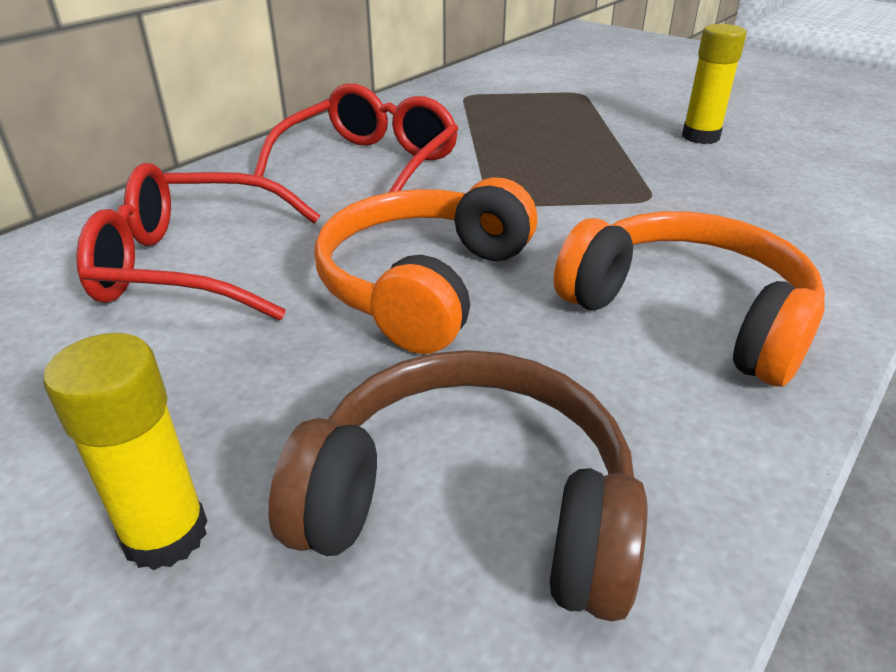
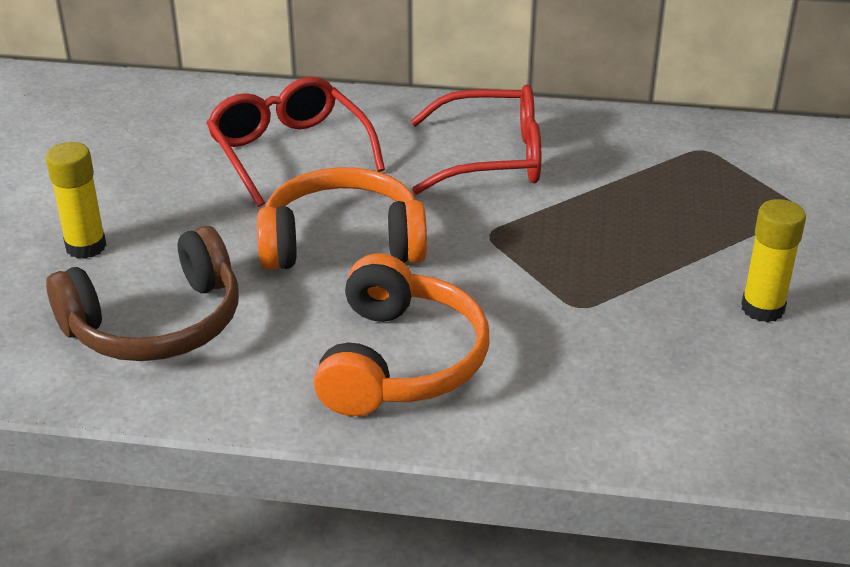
camera: 60 degrees right, 0 degrees up
(469, 505) = (156, 323): brown headphones -> brown headphones turned 75 degrees clockwise

